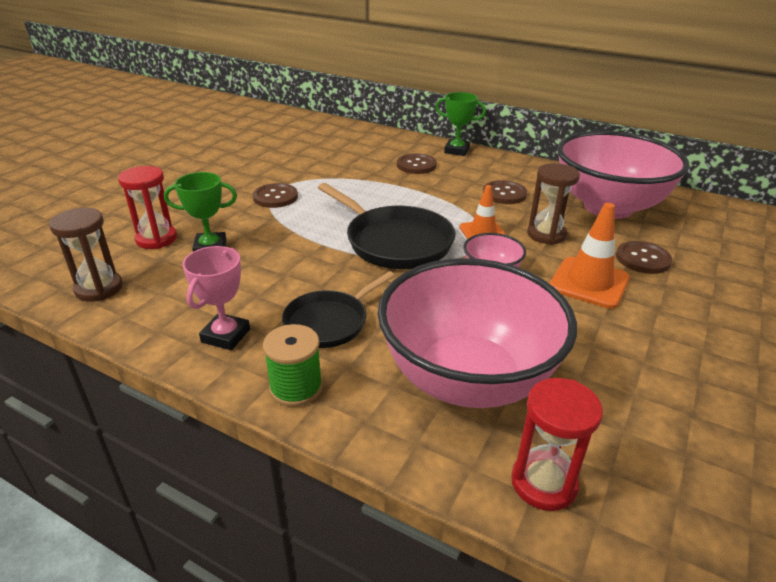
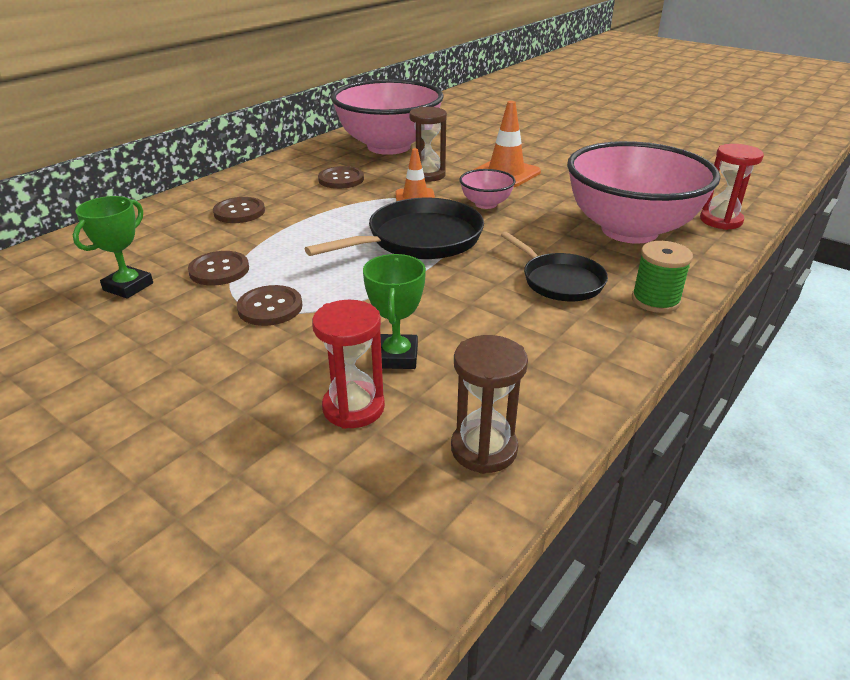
camera: 80 degrees left, 0 degrees up
(226, 336) = (585, 338): pink trophy -> none
(456, 150) = (216, 187): green trophy -> green trophy (128, 287)
(642, 259) = (475, 151): brown button -> brown button (219, 270)

